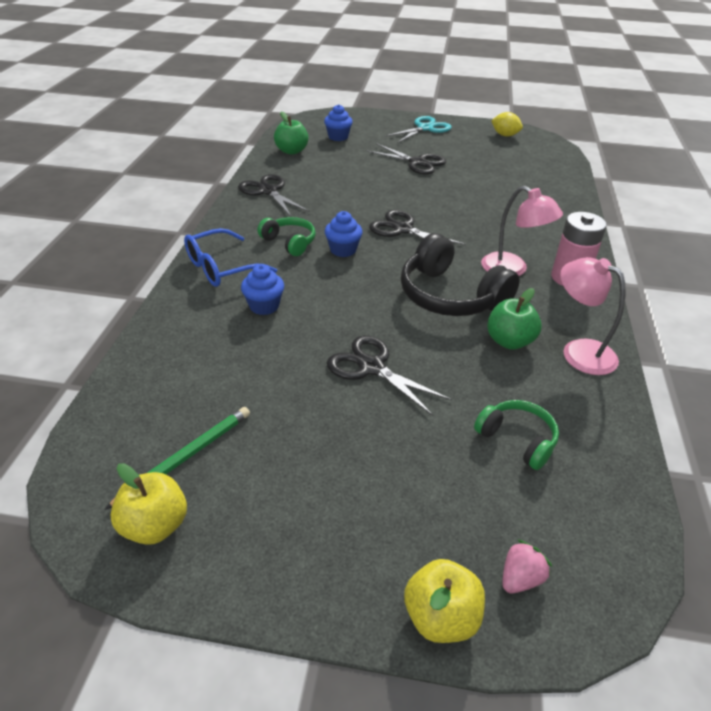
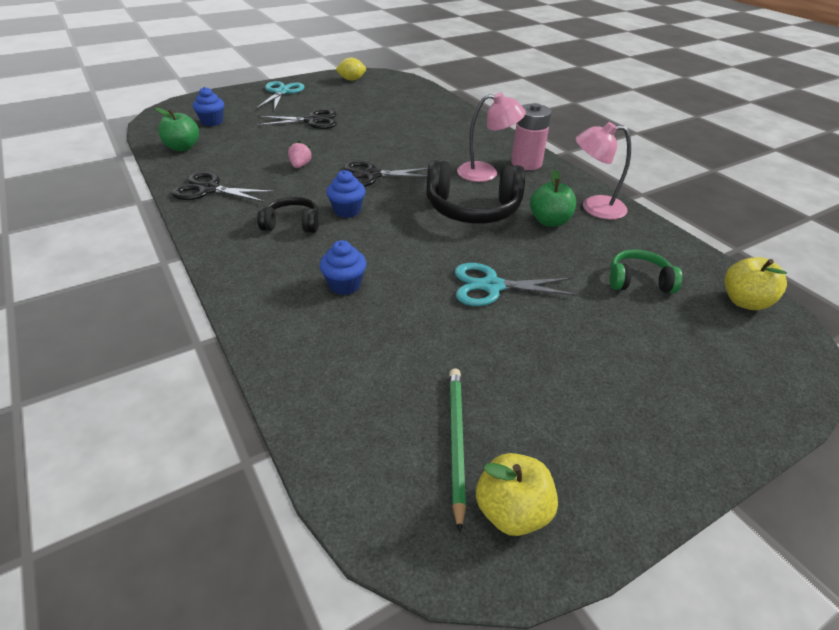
camera: 40 degrees left, 0 degrees up
(221, 268) = (258, 273): blue glasses -> none
(289, 242) = (292, 224): green headphones -> black headphones
(371, 367) = (492, 286): black scissors -> turquoise scissors
(441, 617) = (753, 418): yellow apple -> yellow apple (744, 301)
(520, 578) = (752, 362): pink strawberry -> pink strawberry (300, 165)

